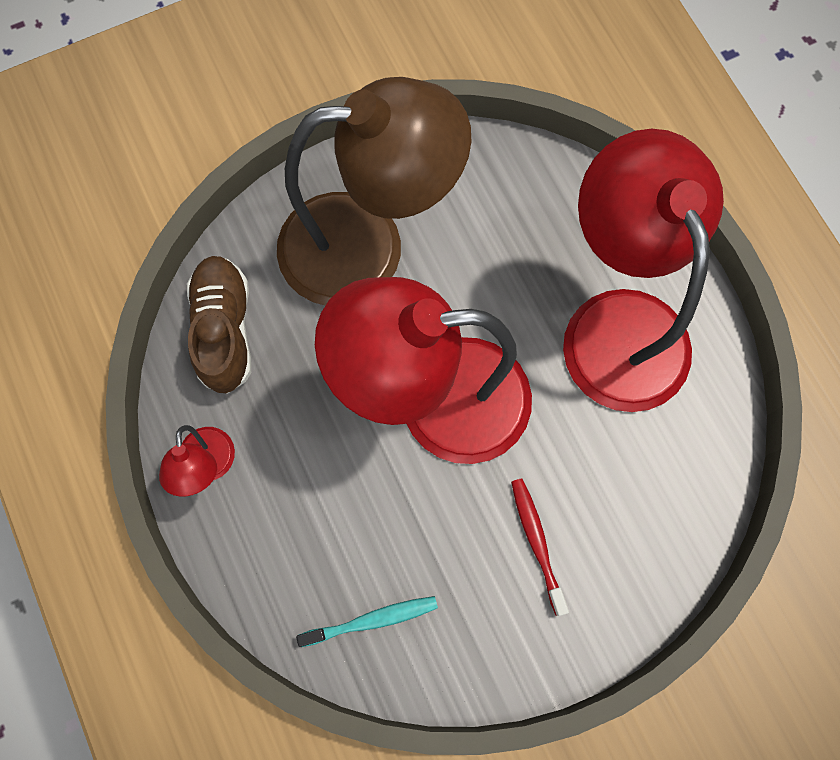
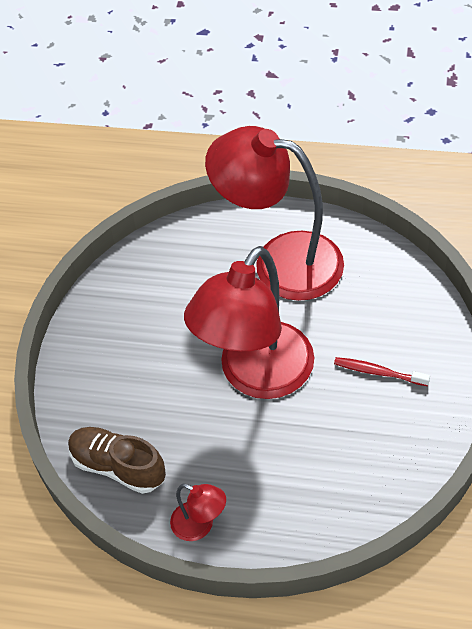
camera: 50 degrees left, 20 degrees down
(367, 246) = (130, 357): brown lamp -> none
(372, 620) = (364, 485): turquoise toothbrush -> none

